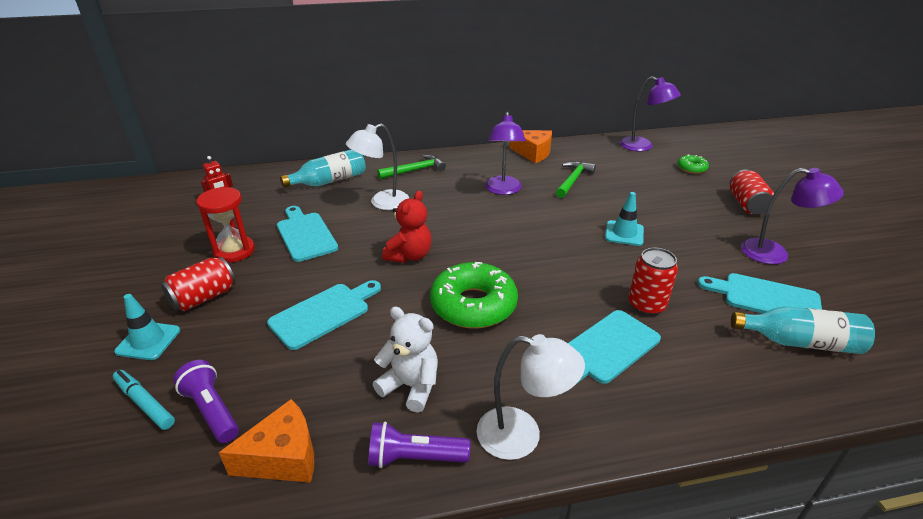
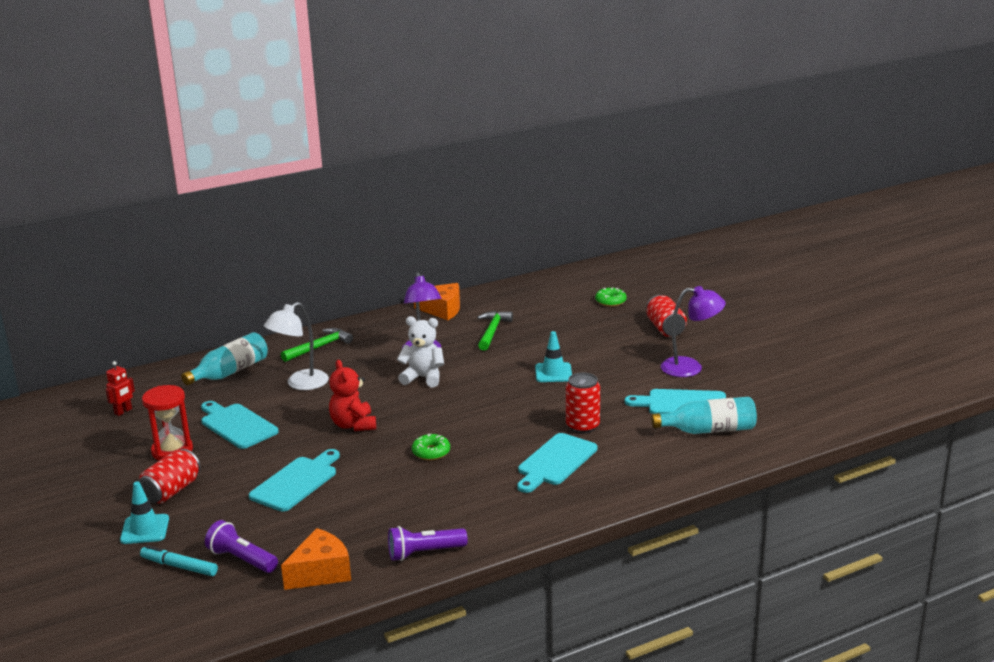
camera: 15 degrees left, 10 degrees down
(409, 255) = (353, 425): red teddy bear -> red teddy bear turned 150 degrees clockwise
(411, 386) = (401, 514): white teddy bear -> white teddy bear (423, 378)
(473, 305) = (431, 452): green donut -> green donut, size x0.48
(522, 436) = (502, 526): white lamp -> none
(642, 146) = (557, 286): purple lamp -> none

